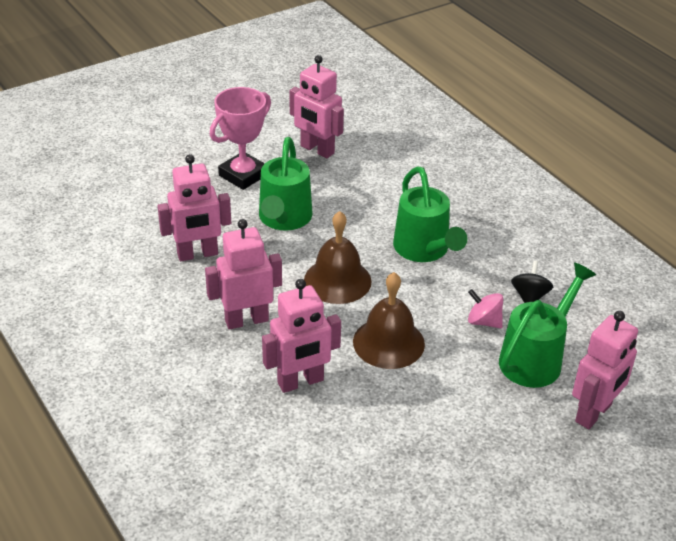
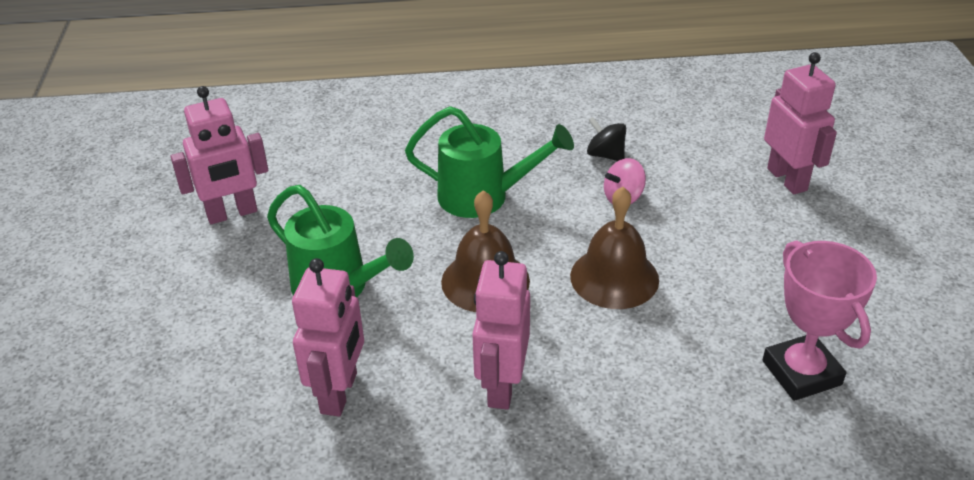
camera: 60 degrees left, 0 degrees up
(243, 175) = (217, 295): pink trophy -> pink trophy (801, 373)
(300, 382) = (639, 373): pink robot -> none
(536, 358) = (695, 185): green watering can -> none

